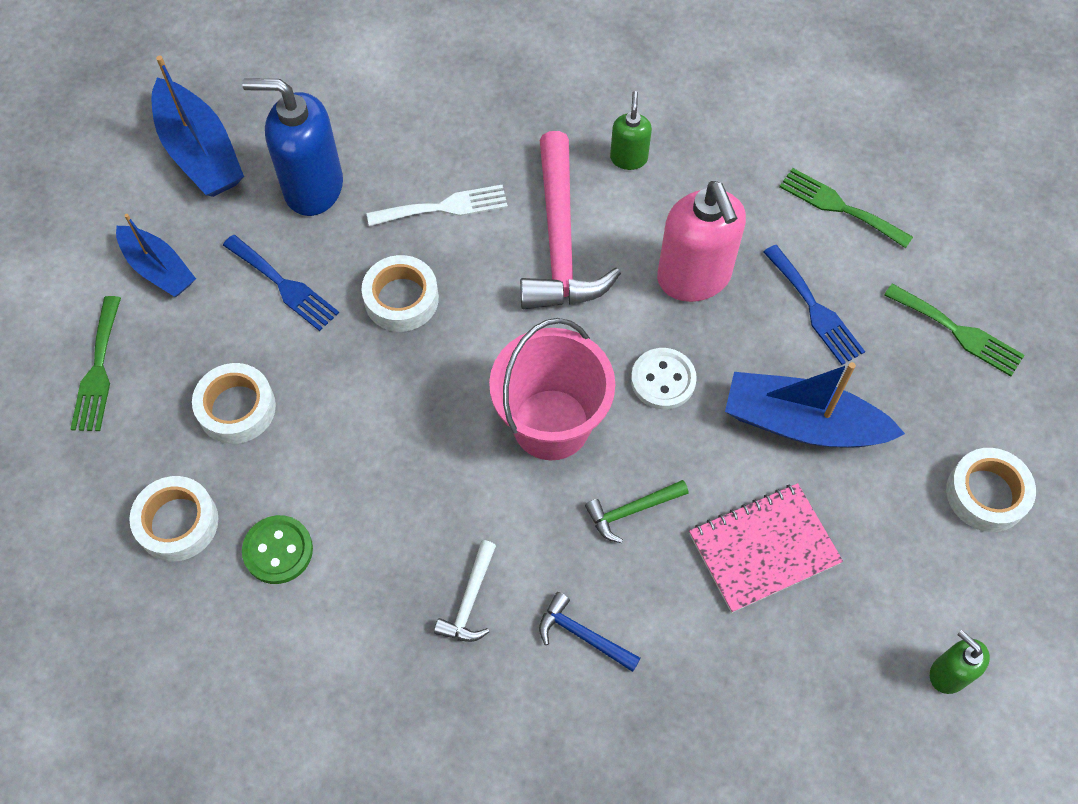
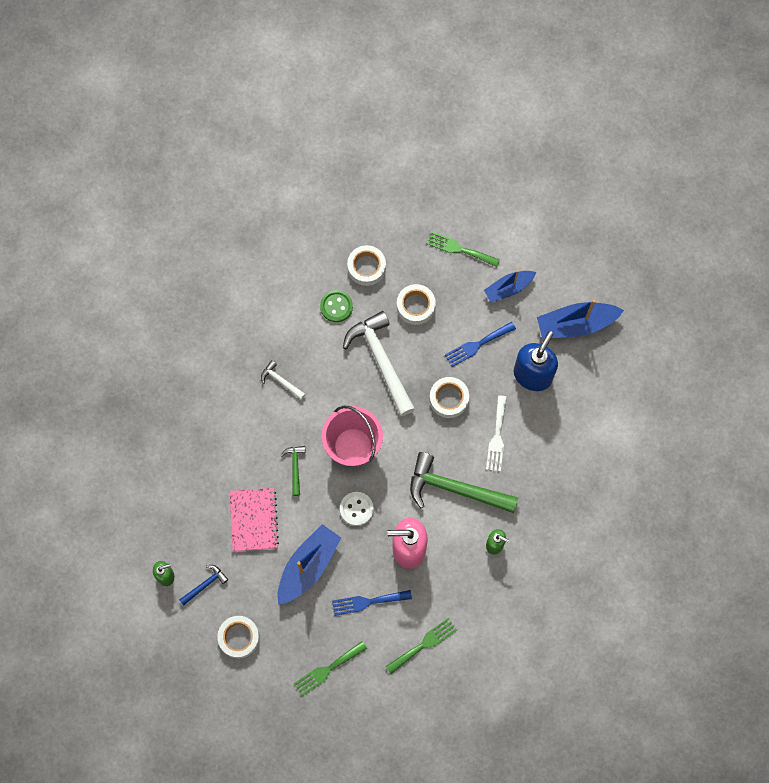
camera: 110 degrees right, 10 degrees up
(365, 432) = (381, 360): none -> white hammer
(560, 241) = (455, 488): pink hammer -> green hammer
(582, 635) = (246, 424): blue hammer -> blue hammer (205, 584)

